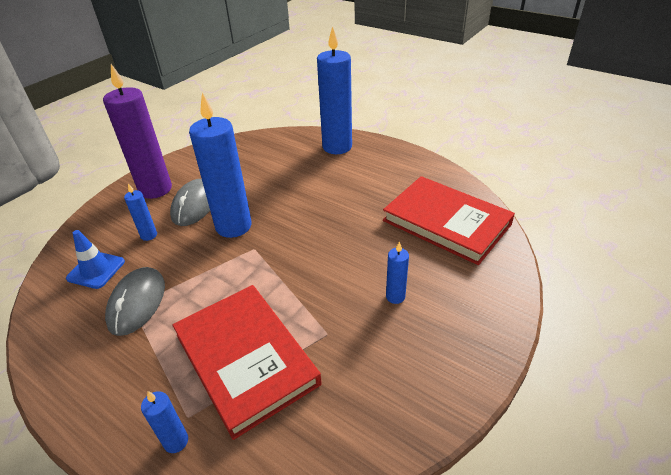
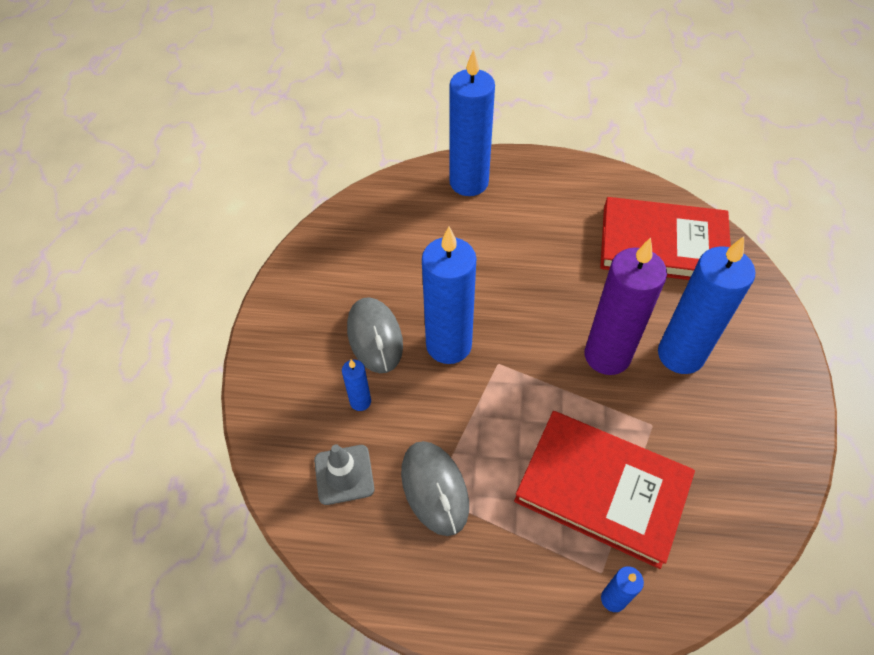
camera: 30 degrees left, 15 degrees up
(96, 270) = (344, 474): blue traffic cone -> grey traffic cone
(155, 189) = (301, 335): purple candle -> purple candle (607, 355)
(395, 297) = (680, 355): blue candle -> blue candle, size x2.24

